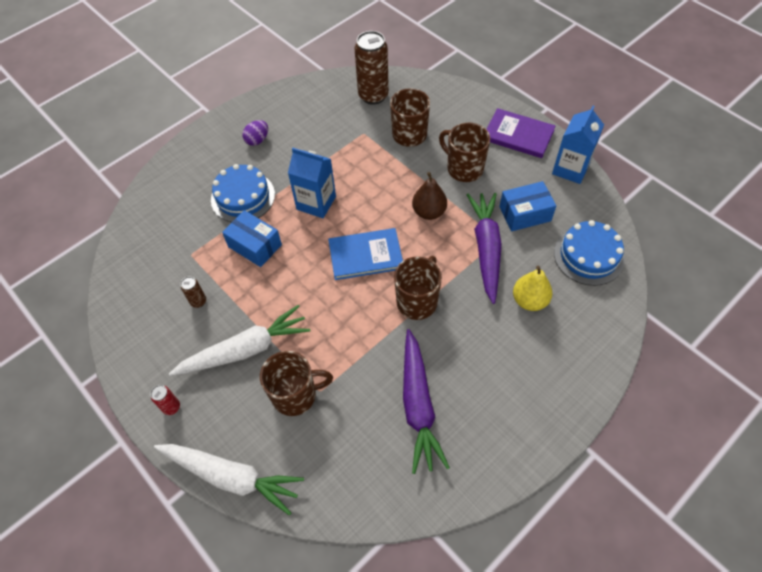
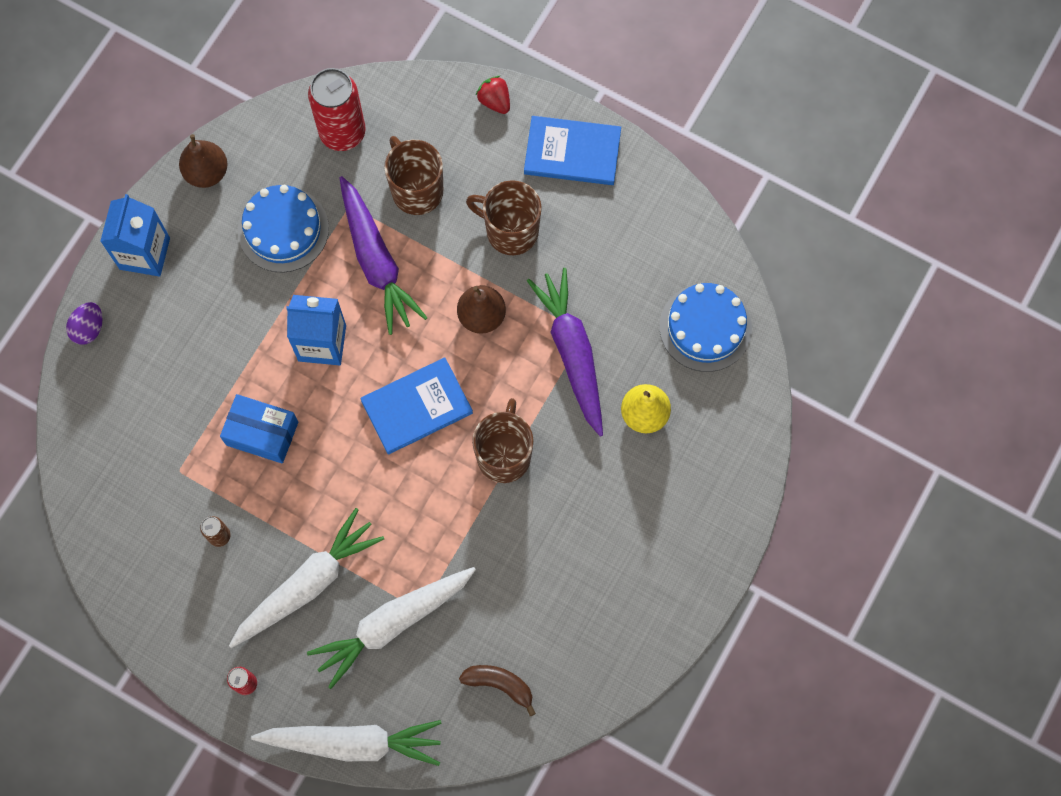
camera: 20 degrees left, 15 degrees up
(243, 197) = (215, 361): blue cake -> blue cake (283, 229)
(257, 140) = (198, 259): purple egg -> purple egg (89, 328)
(283, 98) = (207, 172): none -> brown pear
(296, 395) = (393, 623): brown mug -> white carrot
(361, 466) = (499, 684): none -> brown banana
(373, 96) = (342, 133): brown can -> red can
(418, 405) = (544, 592): purple carrot -> purple carrot (376, 261)
(475, 99) = (494, 101): none -> red strawberry
(518, 135) = (572, 152): purple book -> blue book
(525, 214) = (610, 284): blue box -> none
(570, 169) = (656, 193): blue carton -> blue carton (144, 253)

